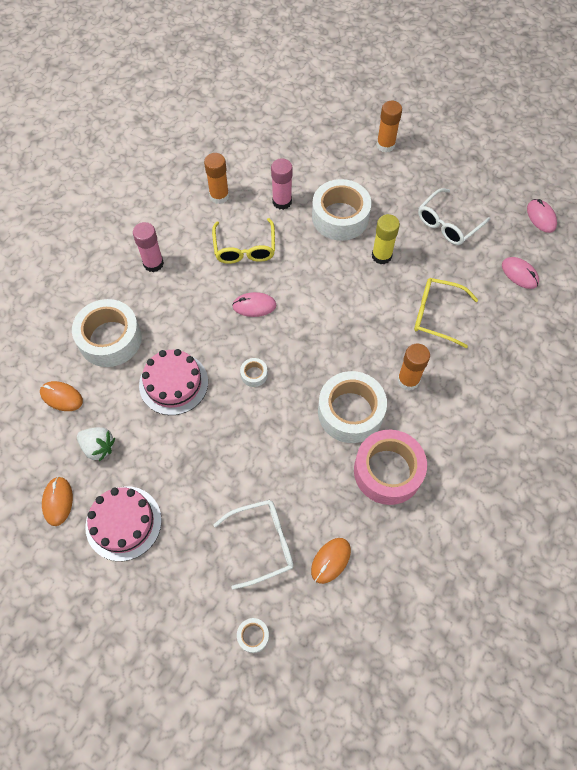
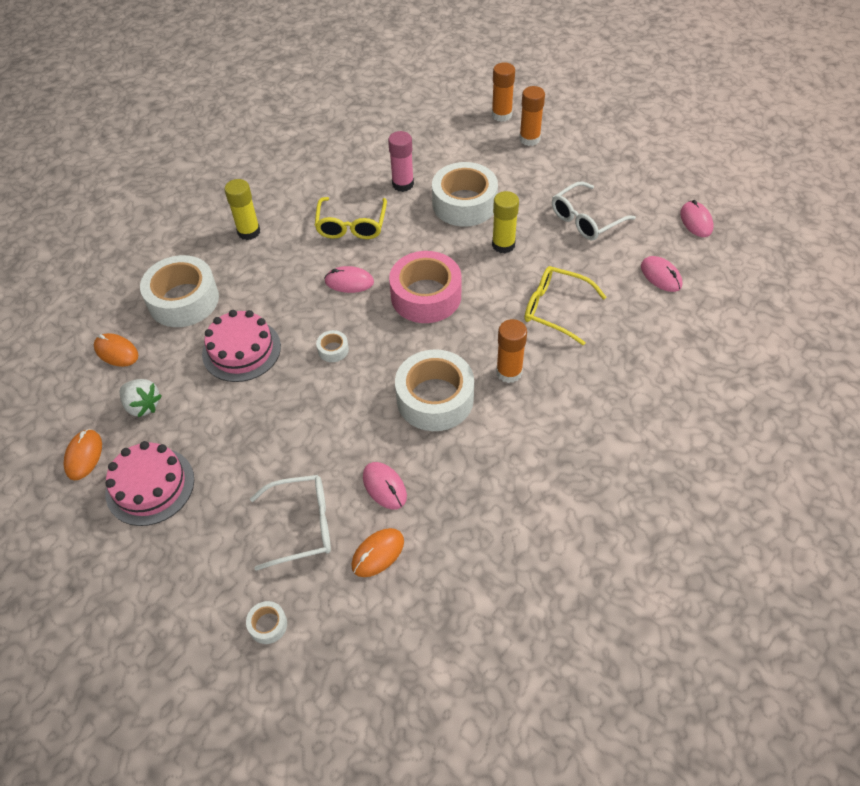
camera: 10 degrees right, 10 degrees down
(153, 263) = (249, 232): pink glue stick -> yellow glue stick
(219, 196) = (335, 174): orange glue stick -> orange glue stick (501, 115)
(324, 499) = (384, 487): none -> pink mouse
(388, 471) = (465, 465): pink tape -> pink tape (426, 296)

